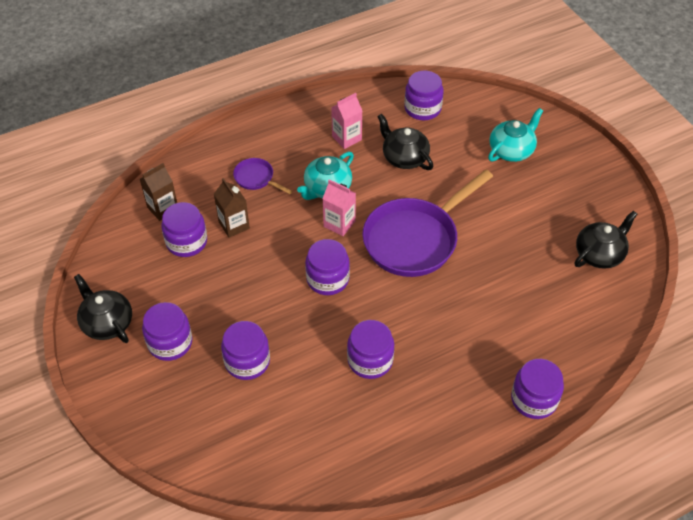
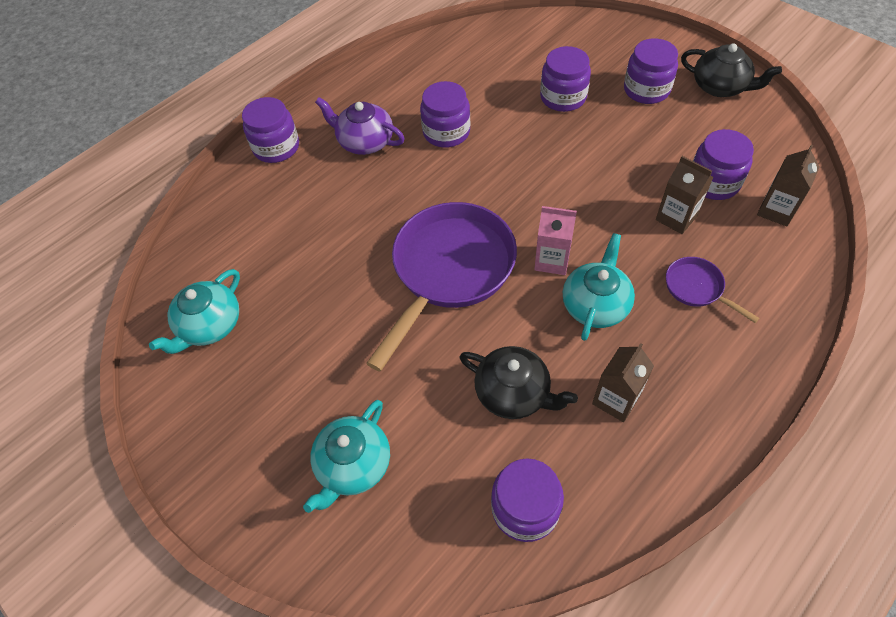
camera: 165 degrees right, 5 degrees up
(256, 178) = (697, 288): purple pan -> purple pan turned 150 degrees counterclockwise
(327, 279) = (529, 192): purple jar -> none
(346, 138) = (616, 399): pink carton -> brown carton
(448, 376) = (365, 141): none -> purple teapot
(600, 254) = (209, 325): black teapot -> turquoise teapot

